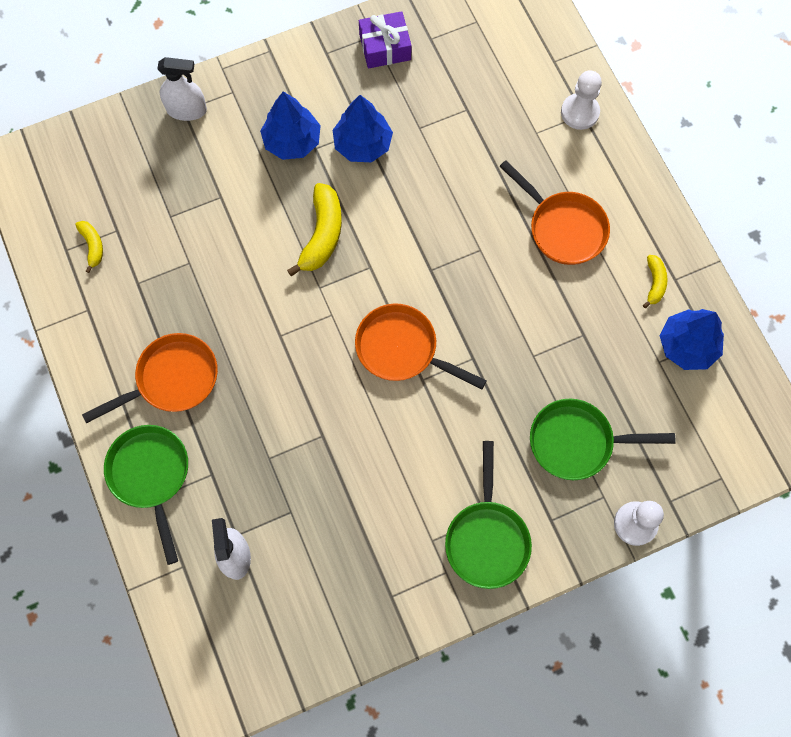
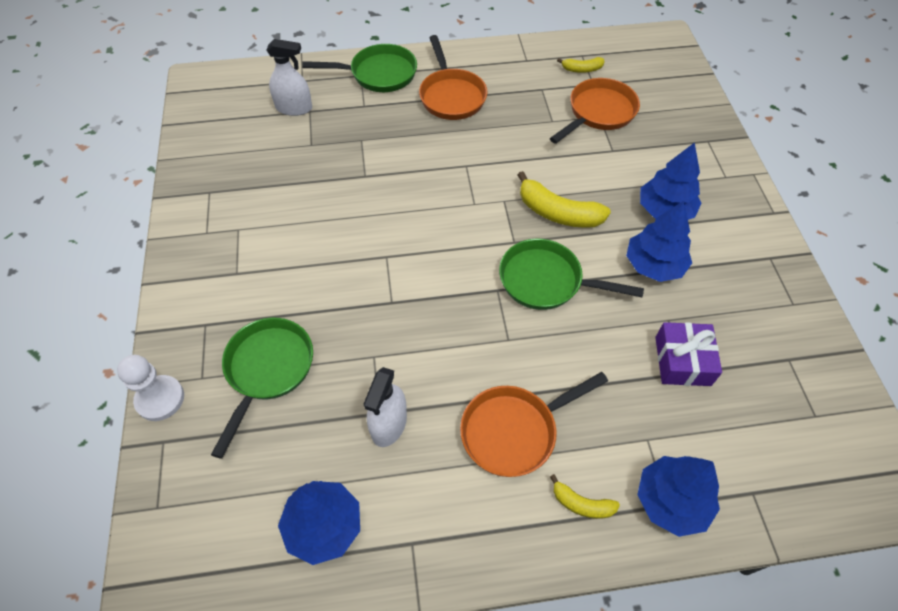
camera: 105 degrees right, 15 degrees down
(186, 110) = (708, 142): white spray bottle -> white spray bottle (389, 424)
(385, 47) = (777, 311): purple gift -> purple gift (682, 361)
(402, 349) = (422, 247): orange pan -> orange pan (599, 113)
(487, 538) = (217, 269): green pan -> green pan (546, 281)
(579, 112) = (671, 501): white pawn -> blue tree
(654, 283) = (415, 515): yellow banana -> yellow banana (582, 504)

